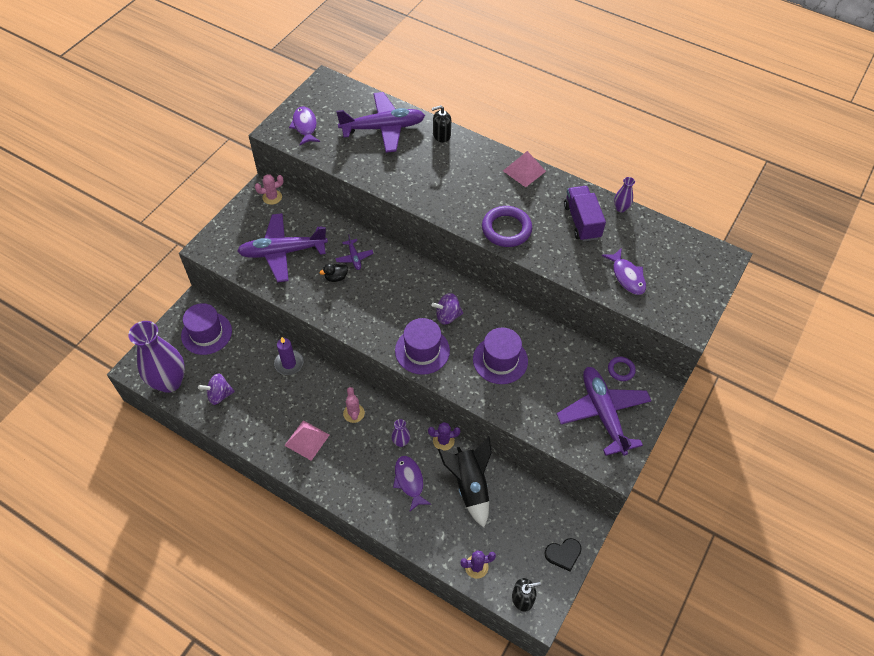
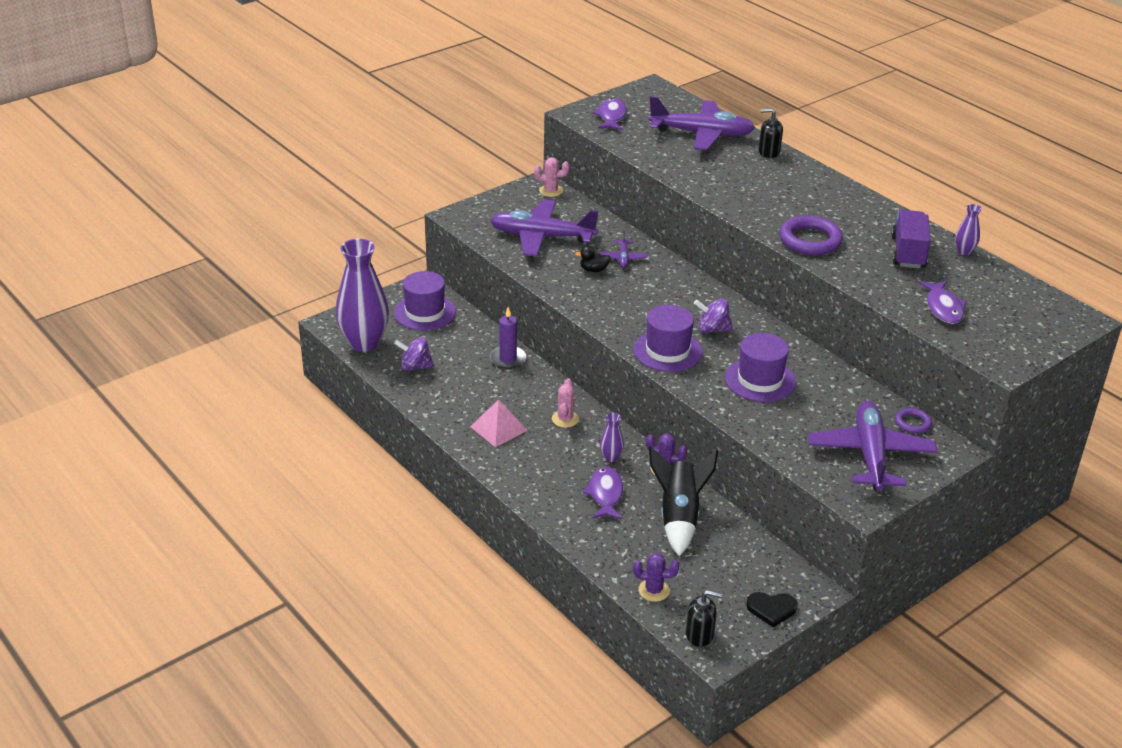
camera: 20 degrees right, 20 degrees down
(524, 171) = (856, 198): pink pyramid -> none

